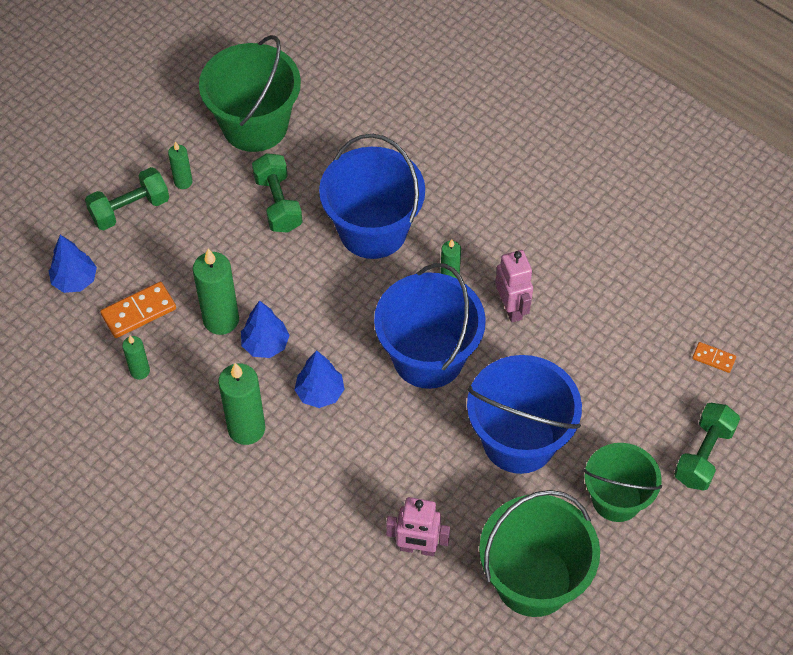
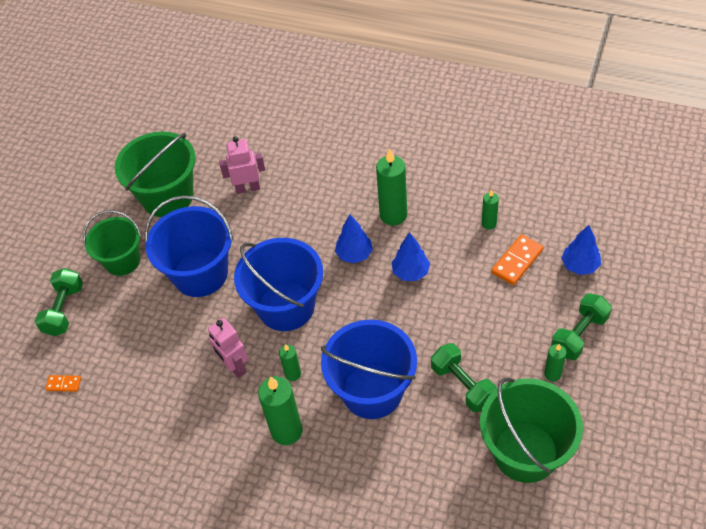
camera: 165 degrees right, 5 degrees down
(221, 320) = (453, 277): green candle -> green candle (286, 431)

